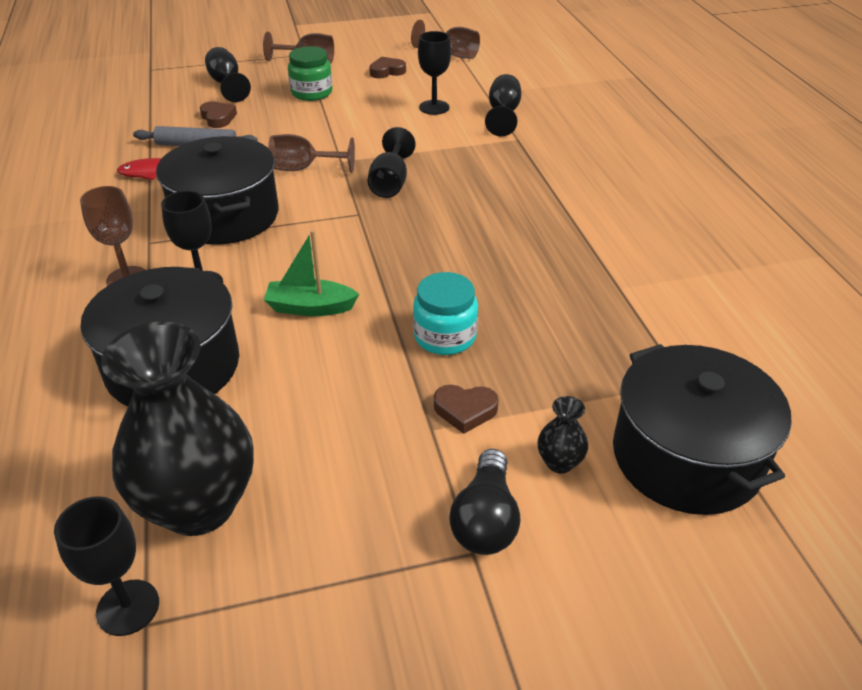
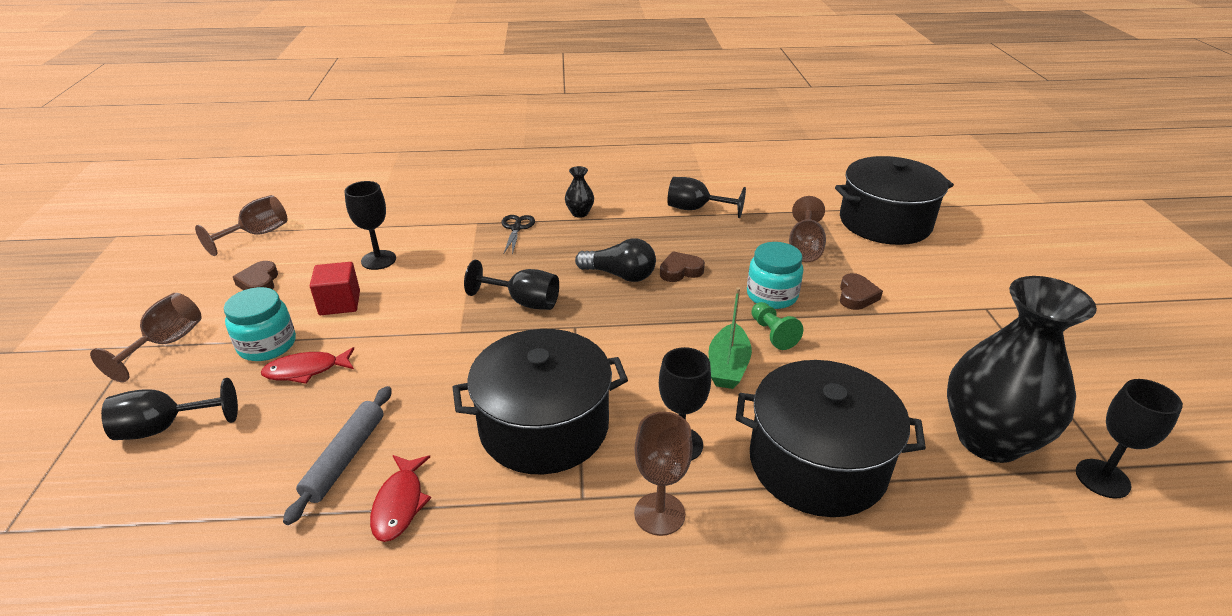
camera: 80 degrees left, 5 degrees down
(218, 118) = (274, 436): brown heart -> brown heart (680, 271)
(285, 112) = (306, 370): none -> red fish
(303, 169) = (463, 360): brown goblet -> brown goblet (805, 248)
(311, 93) = (267, 345): green jar -> turquoise jar
(368, 106) = (339, 303): none -> red cube
(370, 337) = (772, 334): none -> green pawn
(485, 520) = (957, 300): black light bulb -> black light bulb (620, 275)
(503, 114) = (424, 223): black goblet -> black goblet (696, 209)
(516, 160) = (516, 228): none -> black scissors
(559, 462) = (900, 265): black vase -> black vase (580, 213)

